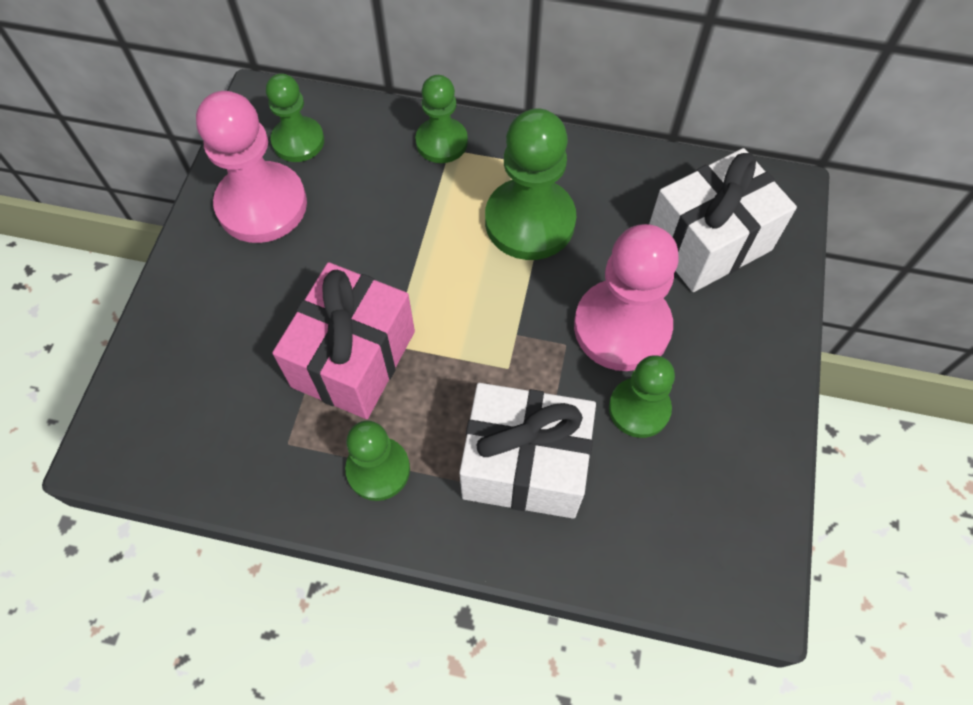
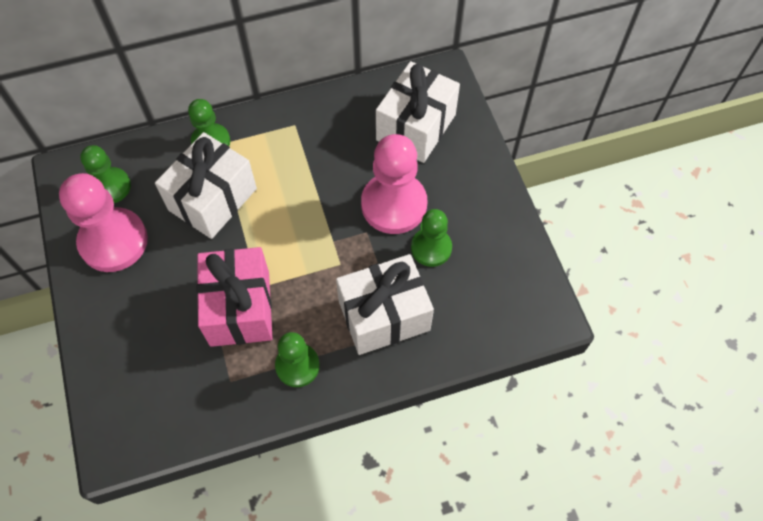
camera: 30 degrees left, 0 degrees up
(402, 210) = (212, 199): none -> white gift
(530, 221) = (299, 167): green pawn -> none

